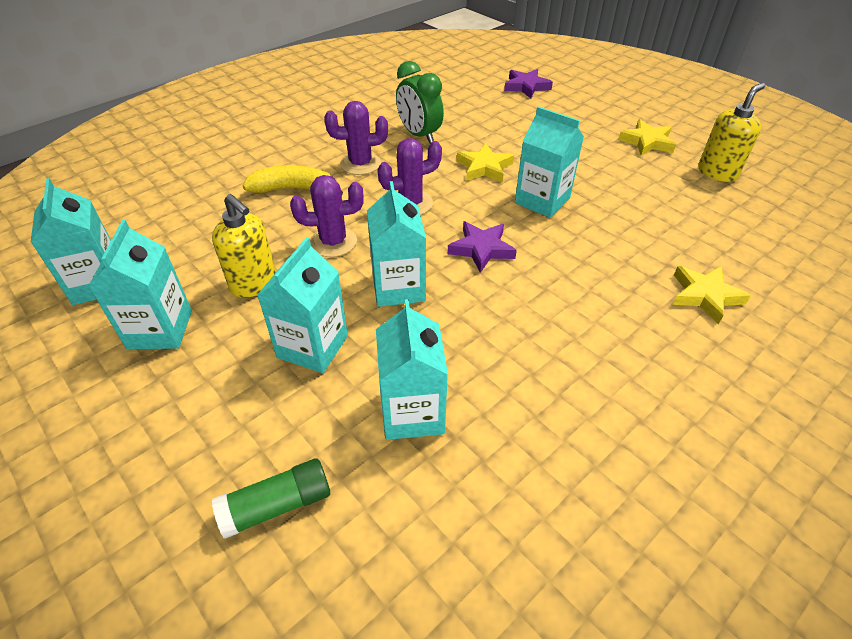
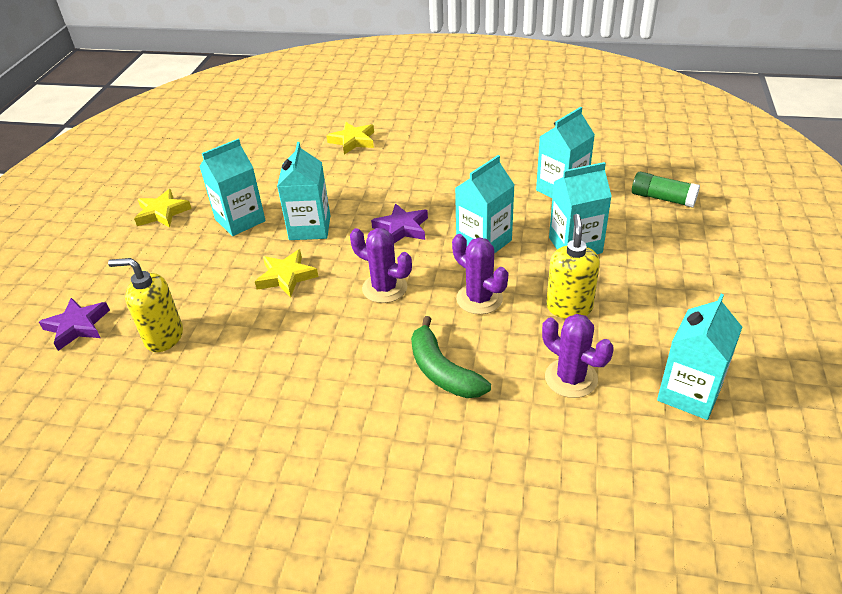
camera: 125 degrees left, 5 degrees down
(160, 329) = (662, 318): turquoise carton -> turquoise carton (240, 220)
(294, 189) = (442, 371): yellow banana -> green banana
(360, 164) = (355, 355): purple cactus -> purple cactus (571, 378)
(419, 135) = (261, 347): green clock -> none
(717, 172) = (191, 171): yellow soap dispenser -> yellow soap dispenser (163, 337)

